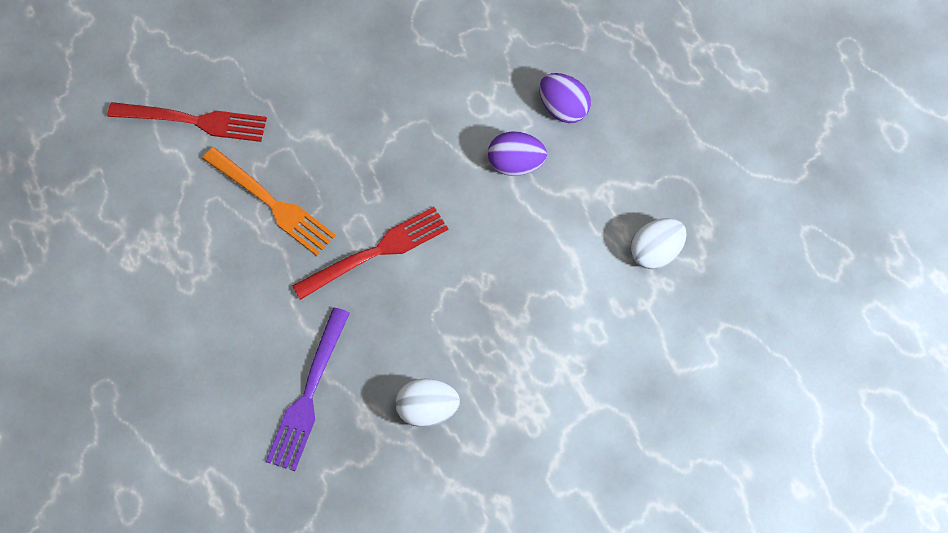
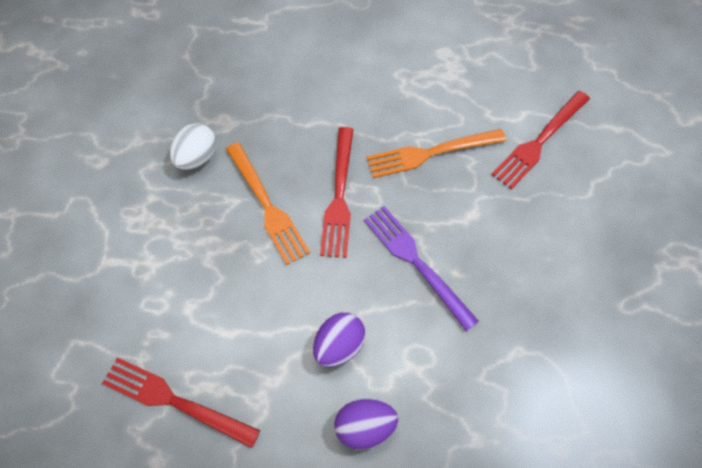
camera: 125 degrees right, 0 degrees up
(308, 395) = (267, 98): purple fork -> purple fork (415, 262)
(432, 306) = (267, 206): none -> orange fork
(655, 253) = (174, 401): white egg -> red fork

